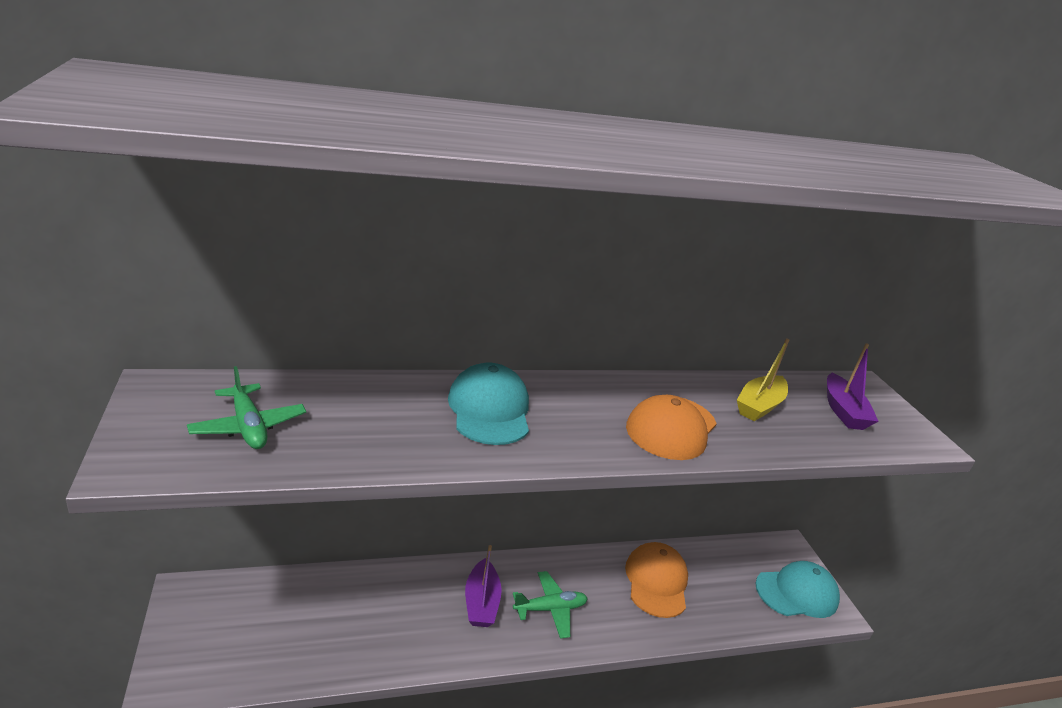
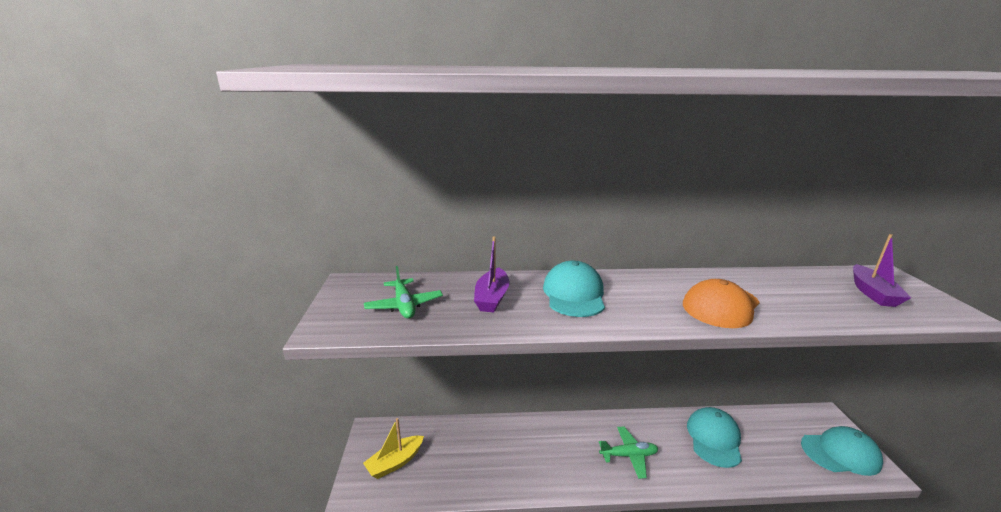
camera: 15 degrees right, 5 degrees down
(481, 602) = (575, 448): purple boat -> purple boat (492, 298)
(656, 582) = (714, 438): orange cap -> turquoise cap
(759, 406) = (794, 290): yellow boat -> yellow boat (395, 462)

